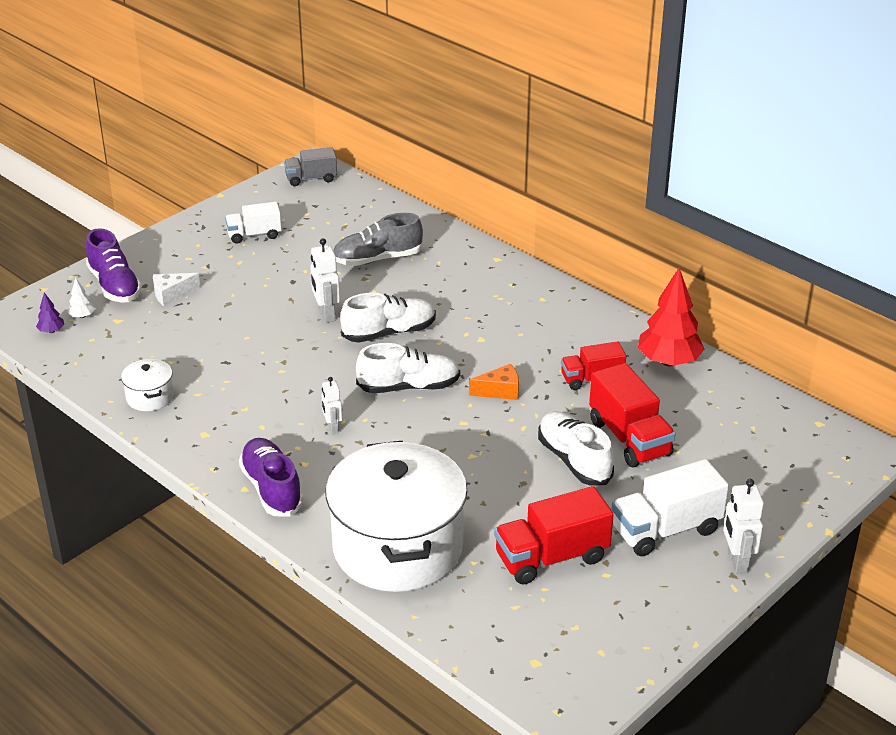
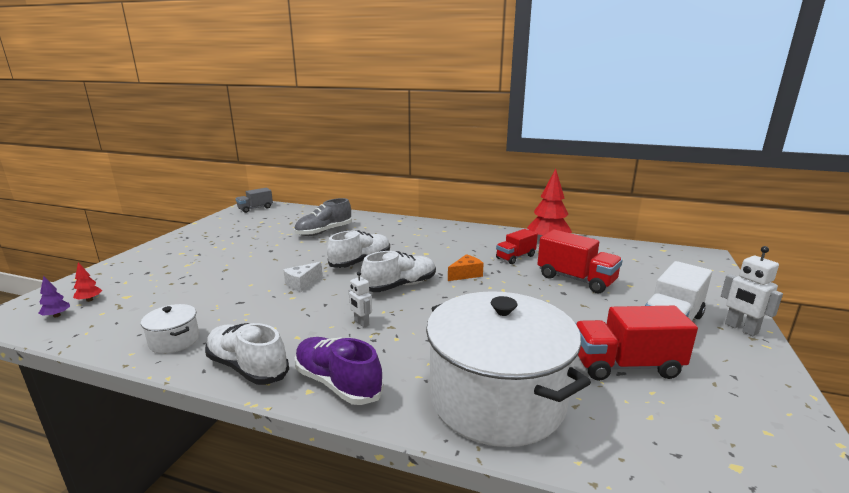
camera: 25 degrees left, 15 degrees down
(82, 316) = (89, 300): white tree -> red tree
(115, 286) = (119, 277): purple shoe -> none
(171, 294) = (173, 273): white cheese -> white cheese (302, 283)
(254, 235) = (229, 235): white truck -> none
(326, 314) = (307, 261): white robot -> none
(551, 557) = (625, 365): red truck -> red truck turned 45 degrees clockwise
(574, 460) = (558, 299): white shoe -> white shoe (247, 367)

